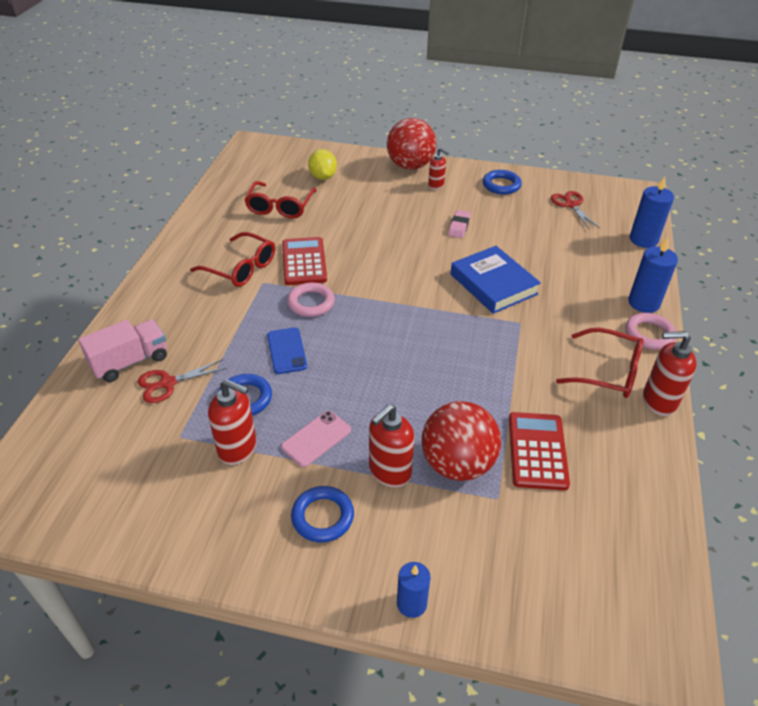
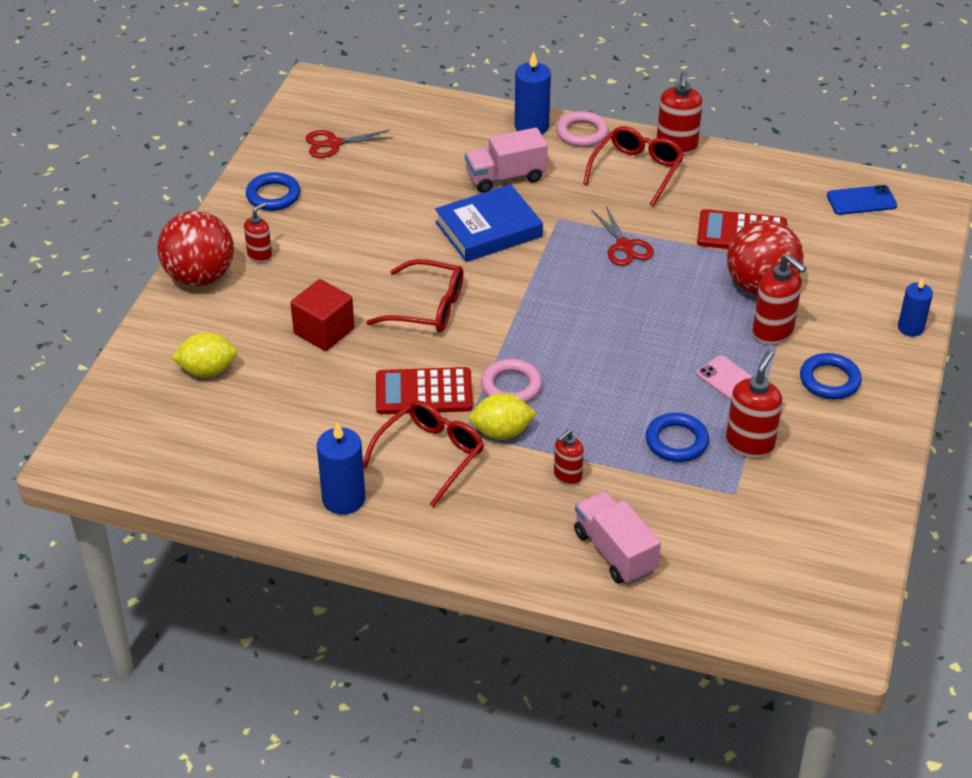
camera: 85 degrees left, 0 degrees up
(168, 383) = (652, 511): red scissors -> red scissors (624, 246)
(212, 335) = (567, 476): none -> red soap dispenser
(262, 300) = (501, 432): none -> yellow lemon
(280, 207) = (283, 418): red glasses -> red glasses (427, 307)
(287, 351) = (598, 407): blue phone -> blue phone (861, 201)
(363, 216) = (324, 331): none -> red cube
(459, 226) = (365, 244): pink eraser -> none
(565, 290) = (505, 177): none -> pink truck
(643, 240) = (417, 103): blue candle -> blue candle (343, 499)

